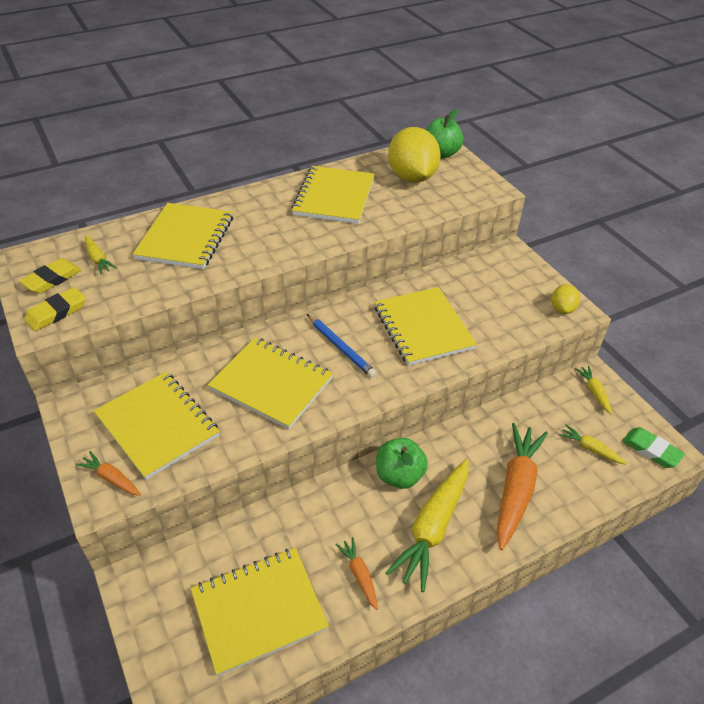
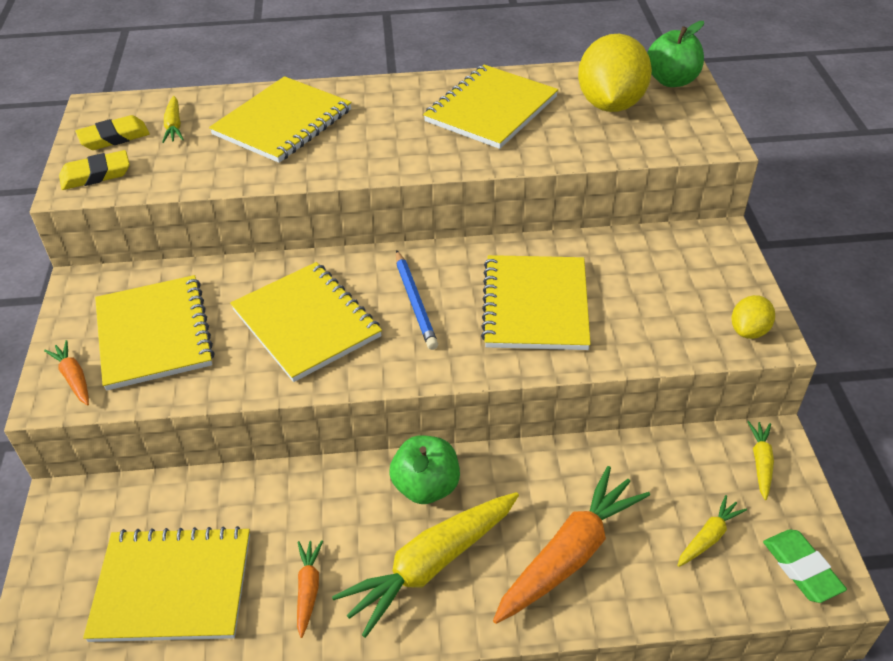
camera: 25 degrees right, 0 degrees up
(590, 449) = (708, 537): yellow carrot -> yellow carrot turned 75 degrees clockwise

